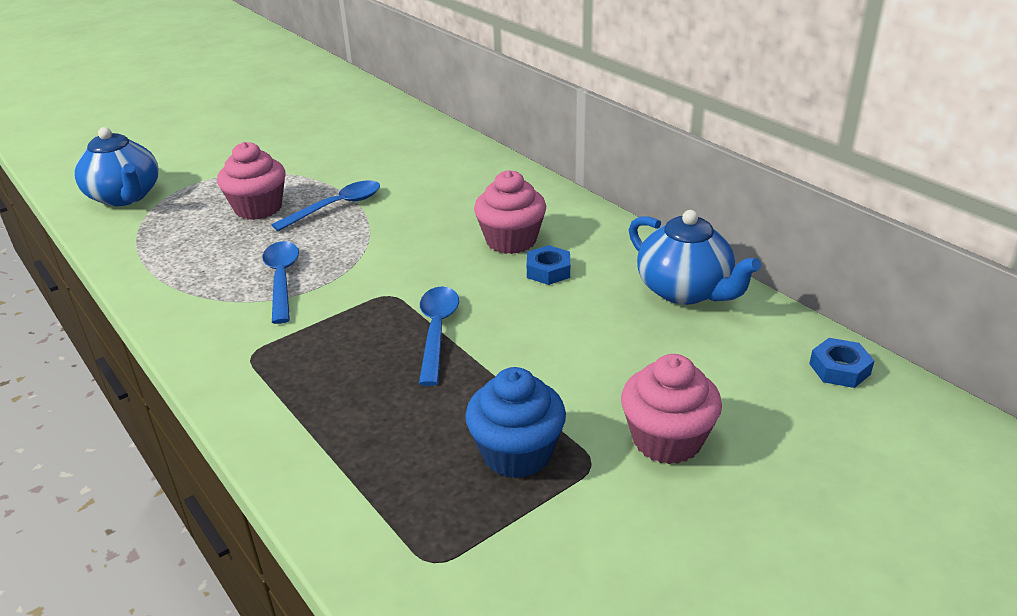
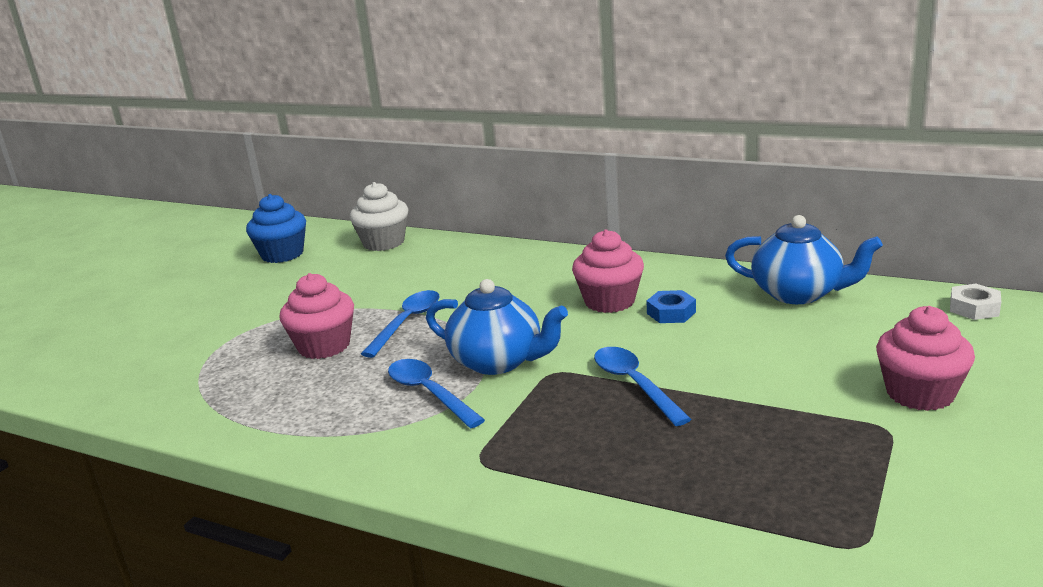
camera: 25 degrees left, 10 degrees down
(125, 197) = (151, 379): blue teapot -> blue teapot (498, 361)
(402, 121) = (383, 242): none -> white cupcake
(516, 453) = (821, 445): blue cupcake -> blue cupcake (282, 254)
(839, 369) = (974, 308): blue nut -> white nut

